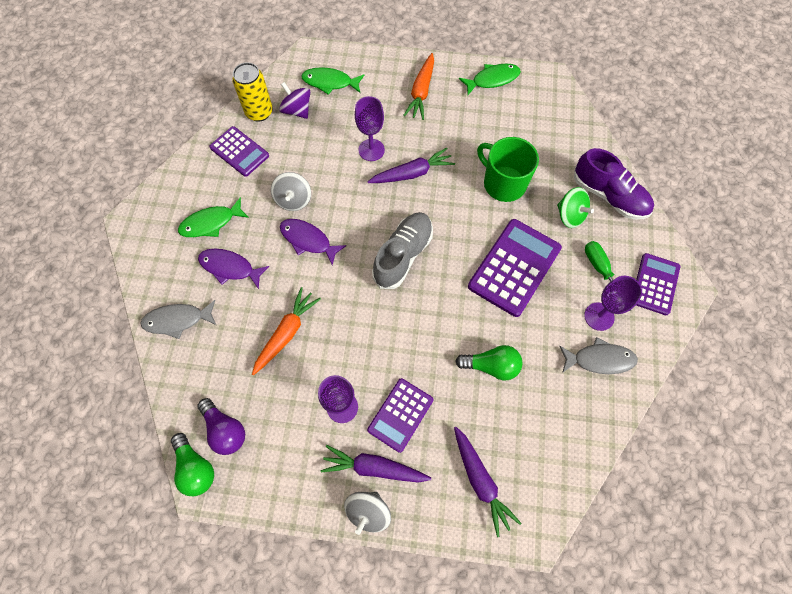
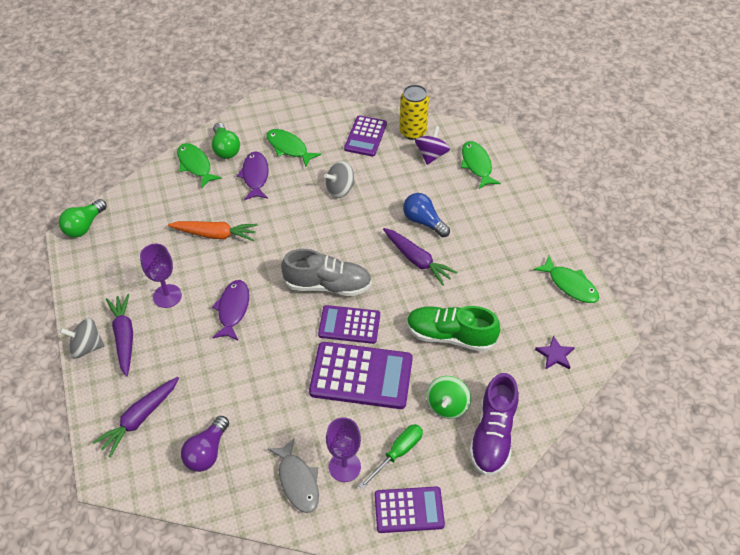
camera: 65 degrees right, 15 degrees down
(177, 320) = (195, 165): grey fish -> green fish
(225, 430) = (119, 230): purple light bulb -> purple light bulb (207, 452)
(308, 240) = (306, 214): purple fish -> purple fish (233, 309)
(371, 150) = (423, 221): purple goblet -> blue light bulb
(400, 415) = (176, 338): purple calculator -> purple calculator (349, 325)
(421, 92) = (514, 233): orange carrot -> none
(491, 366) = (250, 391): green light bulb -> green light bulb (225, 149)
(503, 183) = (450, 336): green mug -> green shoe
(554, 121) = (555, 355): none -> purple star

